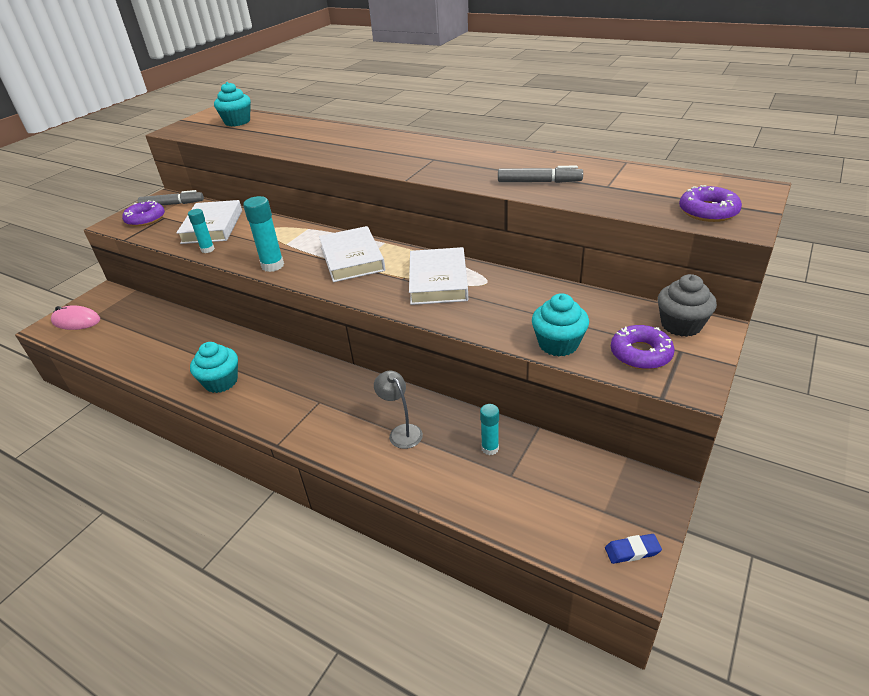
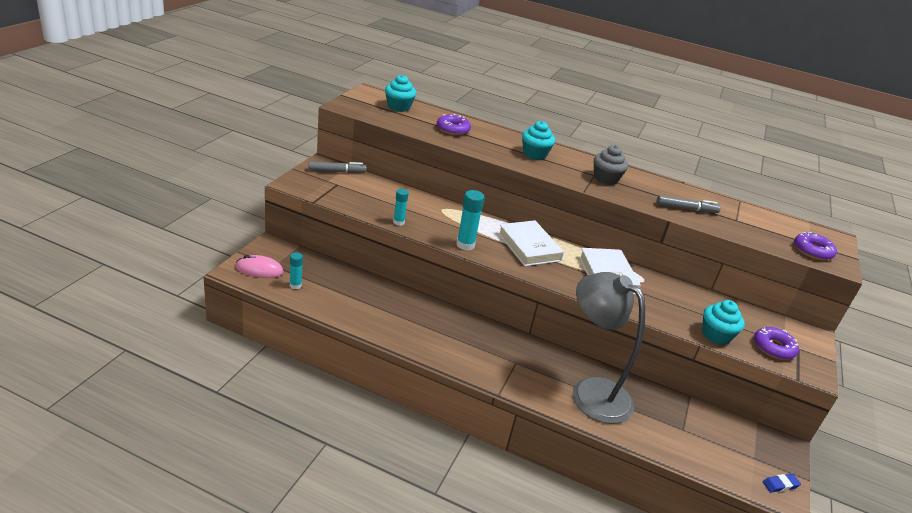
camera: 15 degrees left, 5 degrees down
(145, 219) = (320, 183): purple donut -> purple donut (453, 129)
(212, 226) = (389, 200): white book -> none
(221, 382) = (425, 339): turquoise cupcake -> turquoise cupcake (534, 154)
(401, 432) = (591, 392): grey lamp -> grey lamp, size x2.39
(490, 448) = (661, 409): turquoise glue stick -> turquoise glue stick (295, 285)
(681, 325) = (792, 329): grey cupcake -> grey cupcake (605, 179)

